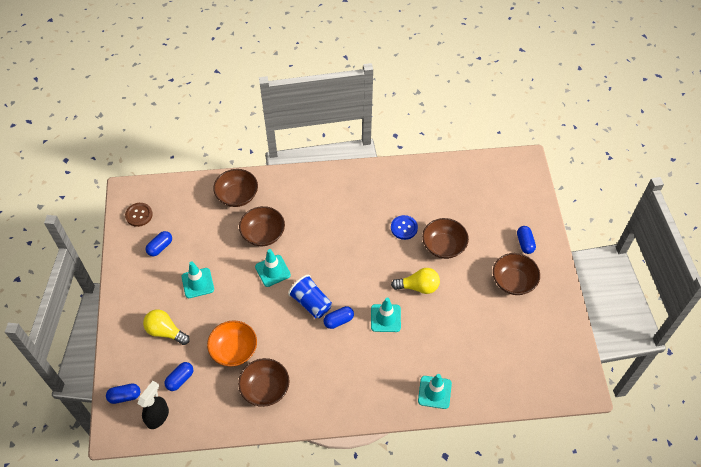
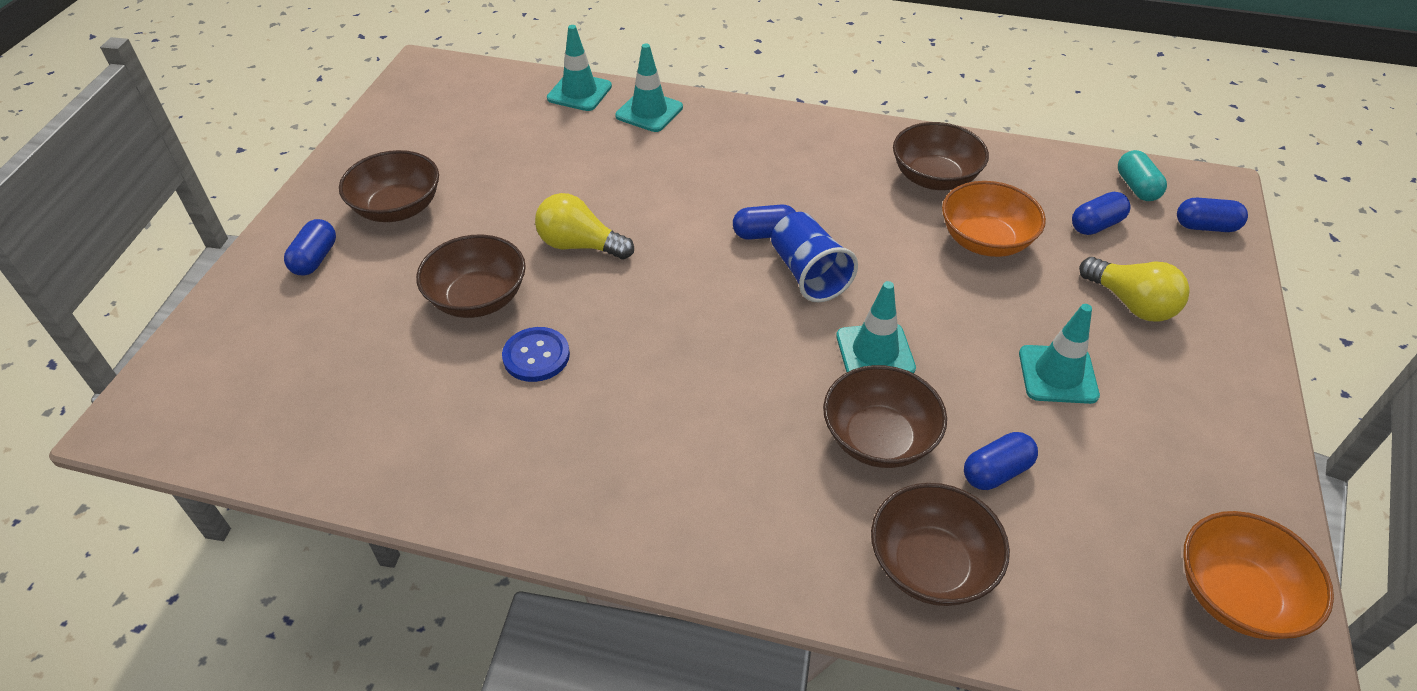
camera: 160 degrees left, 10 degrees down
(139, 215) = (1236, 595): brown button -> orange bowl
(158, 416) = (1136, 187): black spray bottle -> turquoise capsule
(160, 247) = (1160, 483): blue capsule -> blue capsule (996, 472)
(385, 318) = (673, 216): turquoise traffic cone -> turquoise traffic cone (579, 92)

